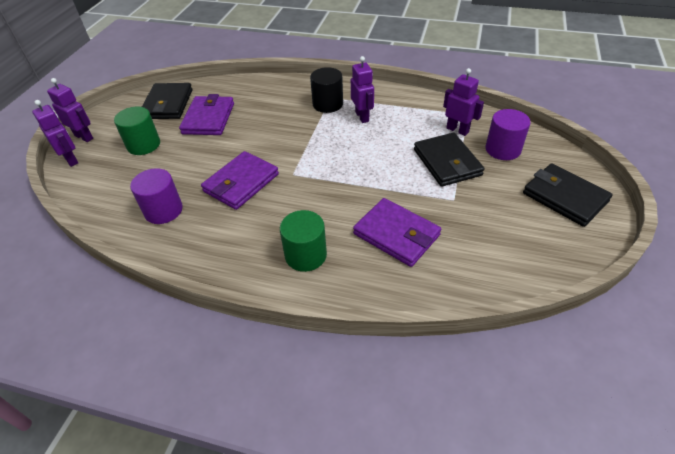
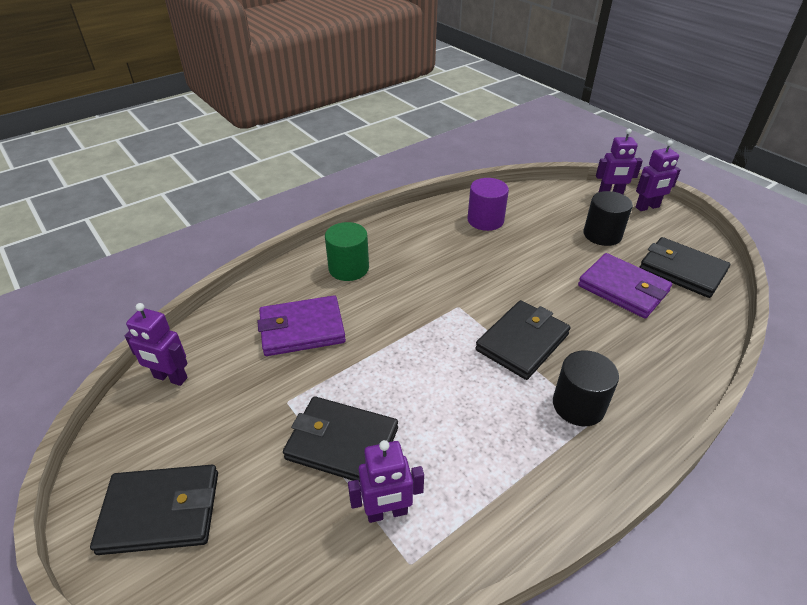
camera: 125 degrees right, 5 degrees down
(143, 145) = (602, 235): green cylinder -> black cylinder
(241, 183) = (479, 270): purple wallet -> none
(300, 136) = (522, 342): none -> black wallet
(362, 116) = (516, 423): purple robot -> purple robot (170, 378)
(503, 149) = (296, 531): purple cylinder -> none

